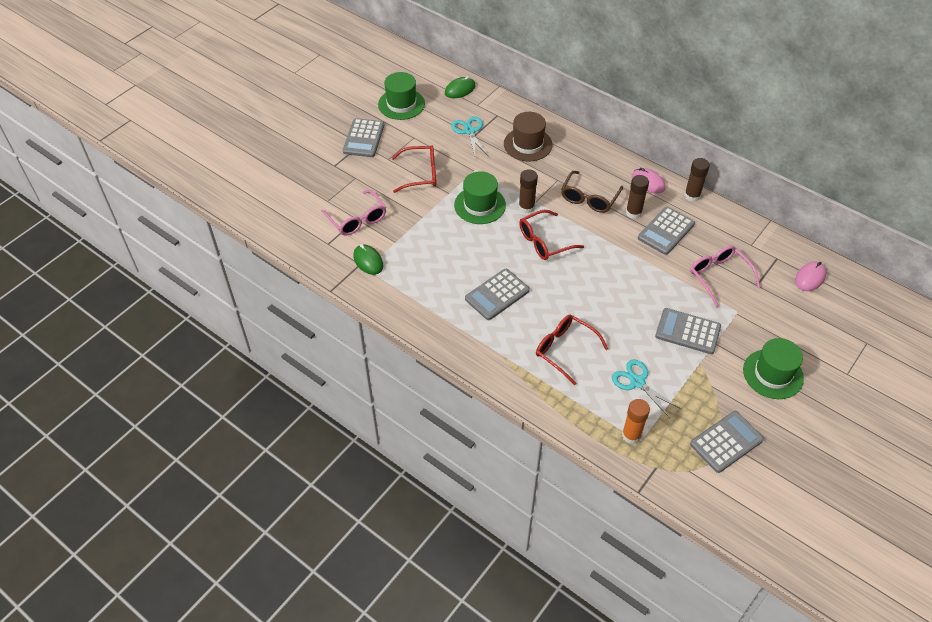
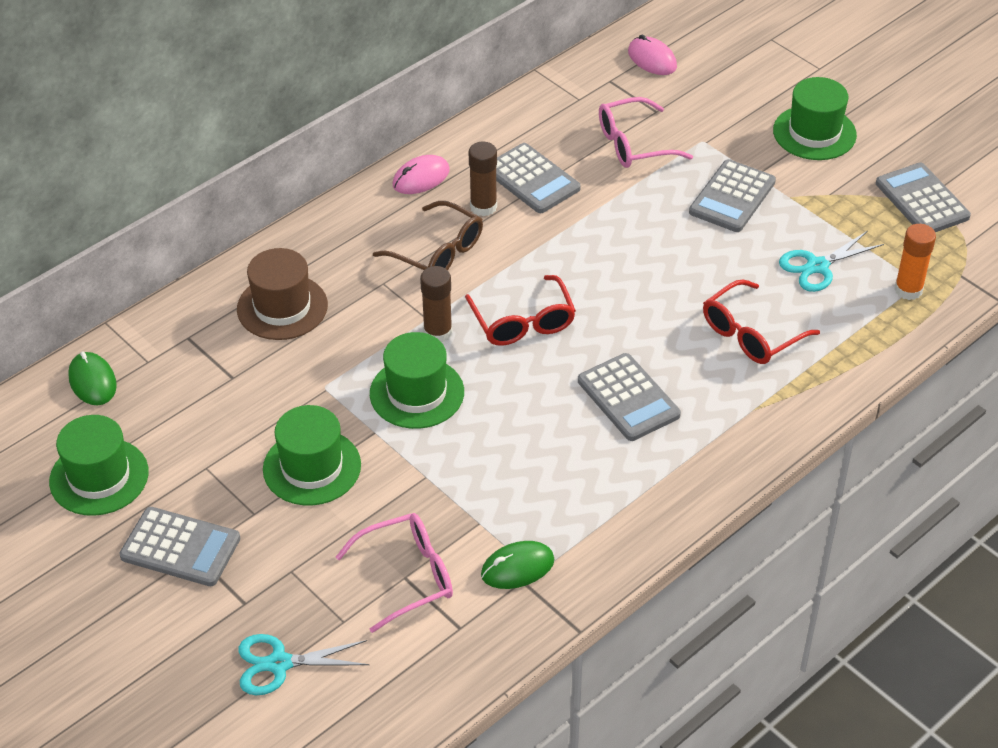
camera: 80 degrees left, 5 degrees down
(421, 174) = (312, 467): red glasses -> green hat
(469, 131) = (219, 382): turquoise scissors -> turquoise scissors (279, 664)
(692, 195) = (463, 136): brown glue stick -> none

